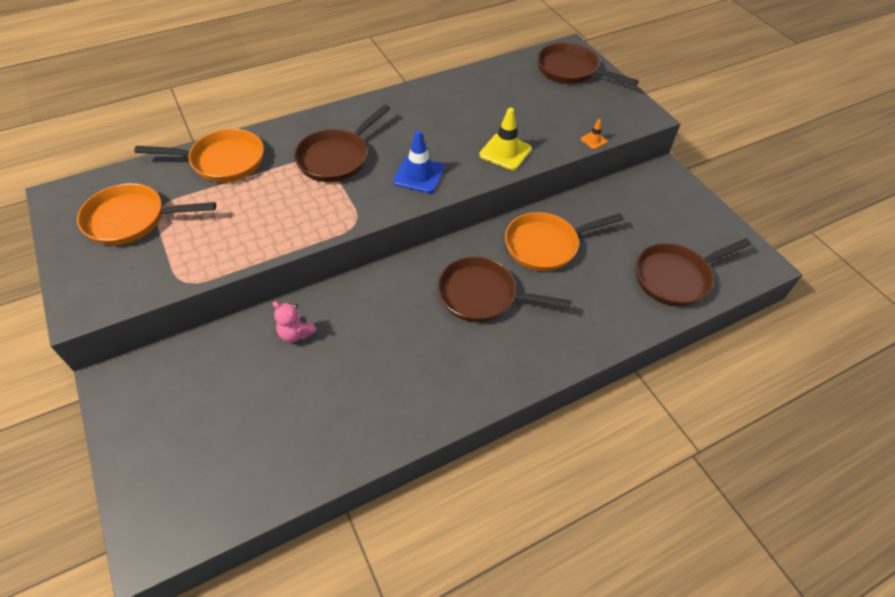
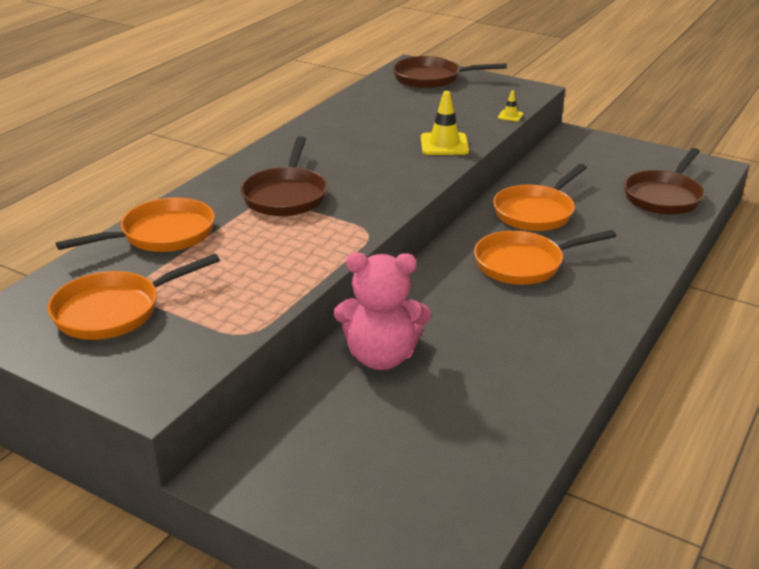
camera: 30 degrees left, 20 degrees down
(296, 334) = (381, 356): pink teddy bear -> pink teddy bear, size x2.01
(419, 175) = (385, 182): blue traffic cone -> none
(482, 295) = (524, 264): brown pan -> orange pan
(594, 140) = (510, 116): orange traffic cone -> yellow traffic cone

